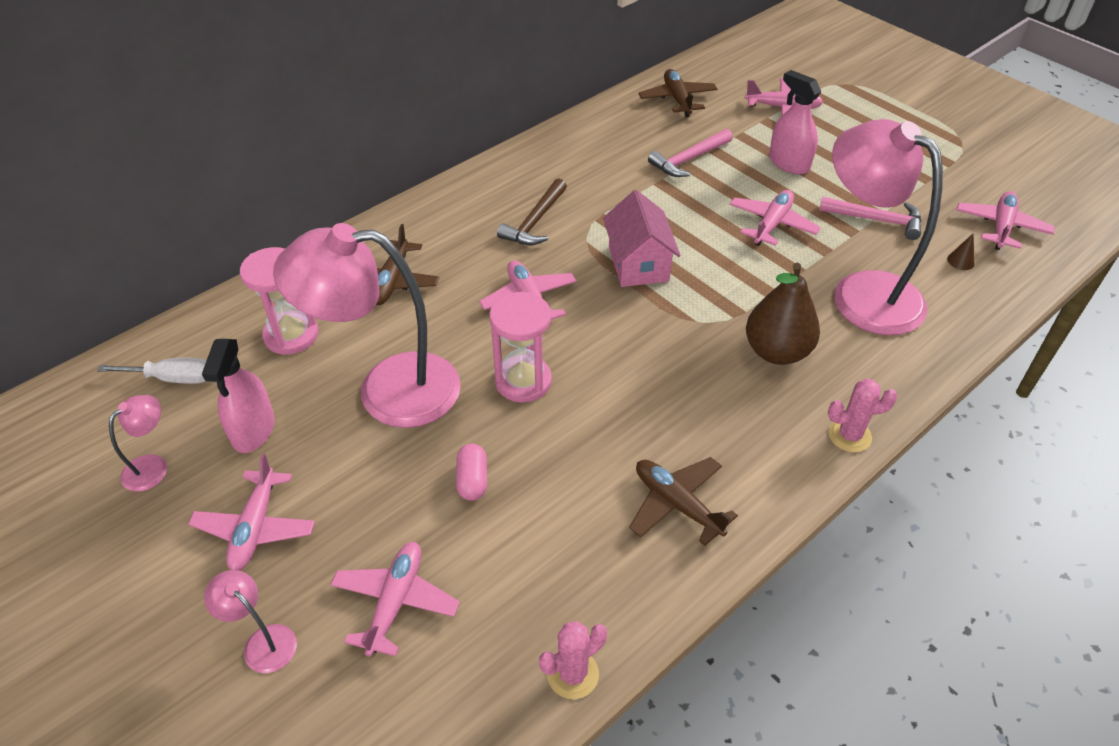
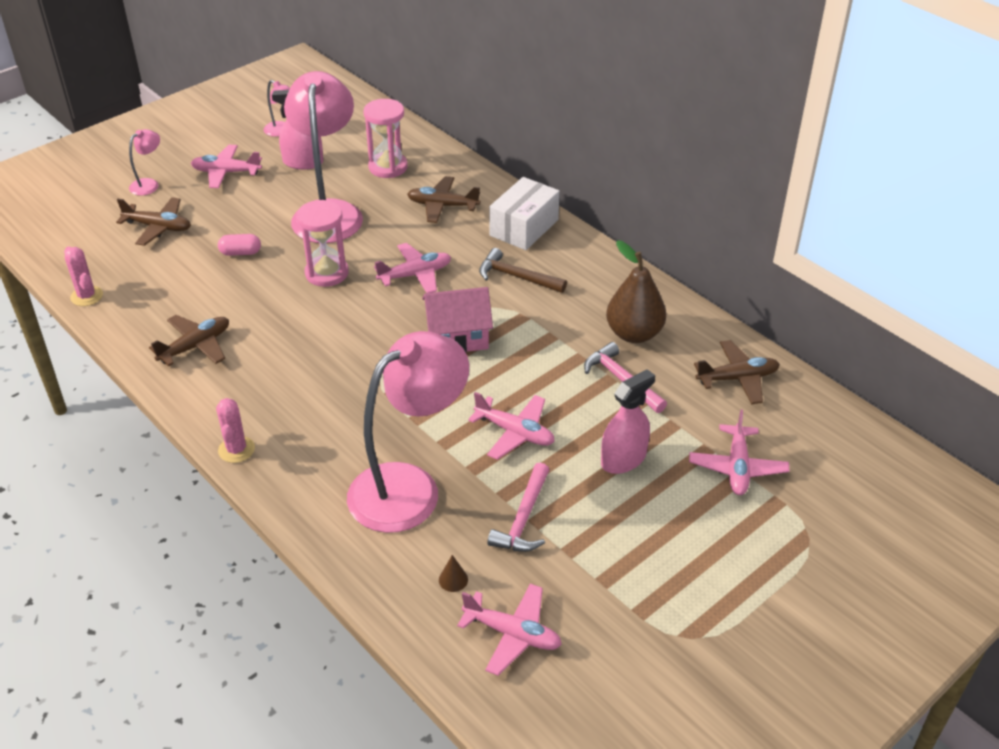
camera: 90 degrees right, 5 degrees down
(173, 378) = (353, 127): white screwdriver -> none
(395, 602) = (158, 227): pink plane -> brown plane
(446, 215) = (524, 227): none -> white box
(776, 351) = (338, 416): brown pear -> brown pear (634, 334)

